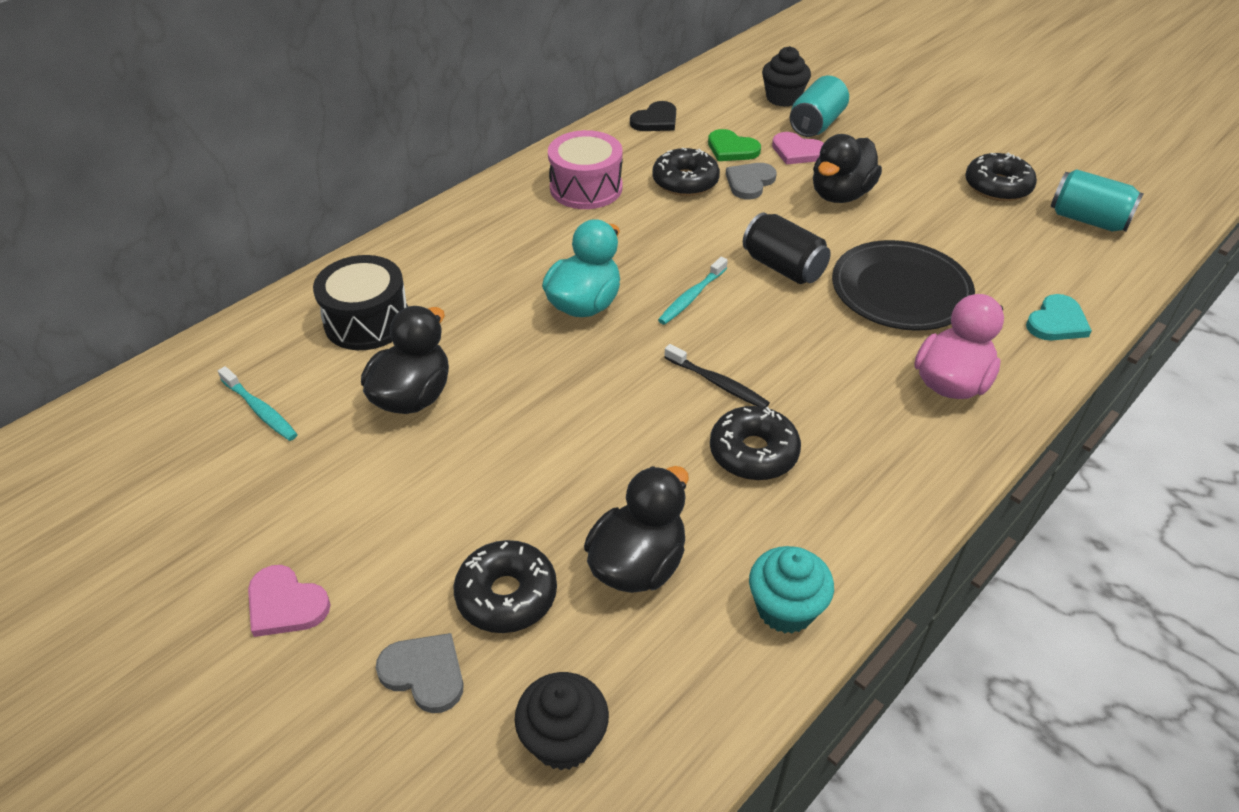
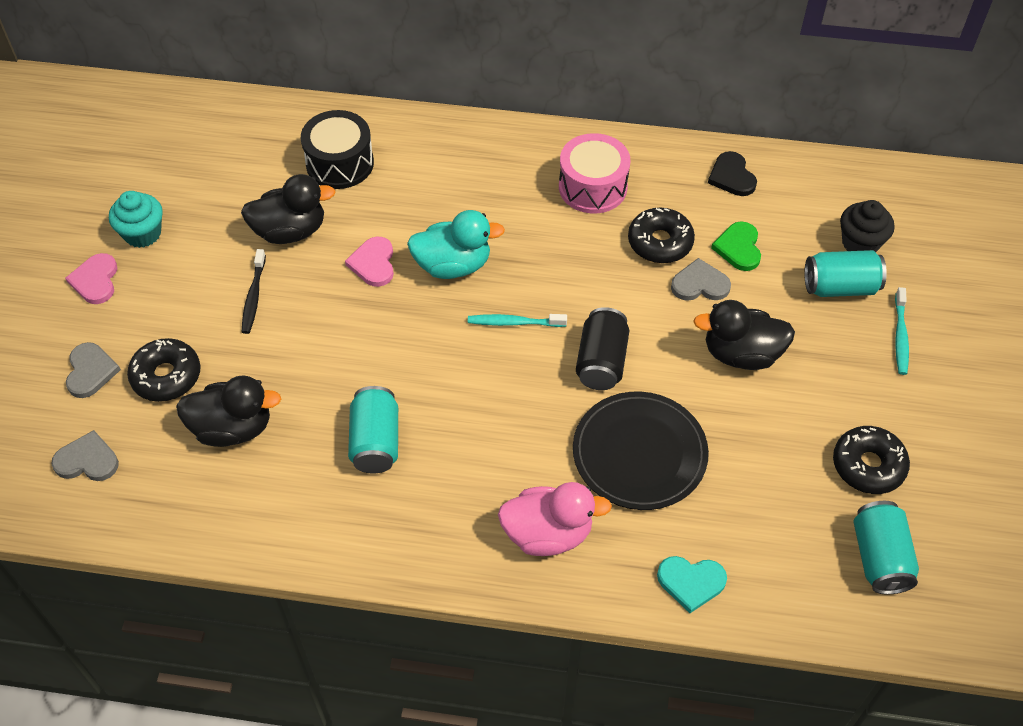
camera: 55 degrees right, 10 degrees up
(260, 410) = (224, 168): turquoise toothbrush -> turquoise toothbrush (900, 336)
(563, 739) = (87, 460): black cupcake -> grey heart
(655, 120) = (732, 176): black heart -> black heart turned 60 degrees clockwise
(718, 383) = (430, 386): black toothbrush -> black toothbrush (254, 296)
(753, 453) = (375, 442): black donut -> turquoise can
(785, 608) = (249, 524): turquoise cupcake -> turquoise cupcake (142, 233)
(797, 151) = (780, 294): pink heart -> pink heart (373, 263)

